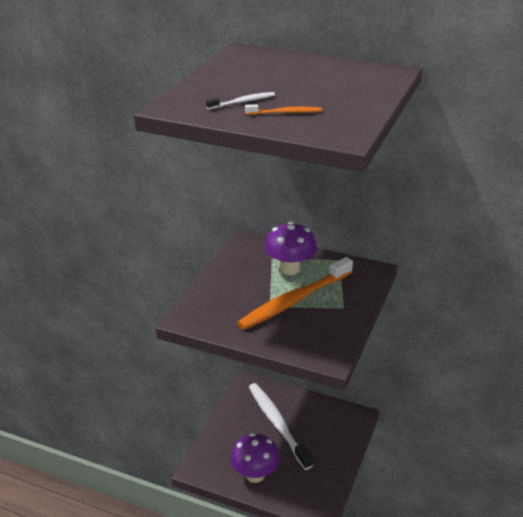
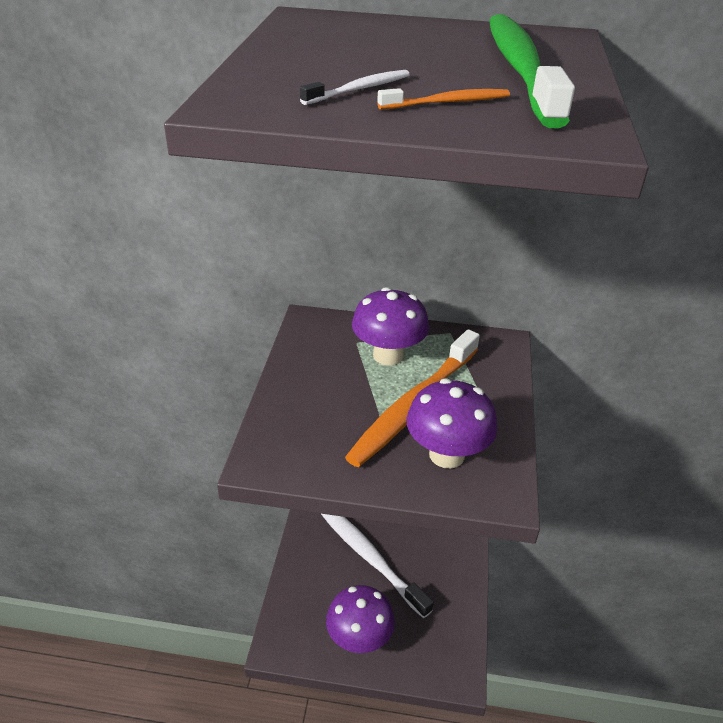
camera: 15 degrees left, 5 degrees up
(303, 331) = (446, 455): none -> purple mushroom
(344, 94) = (520, 69): none -> green toothbrush

